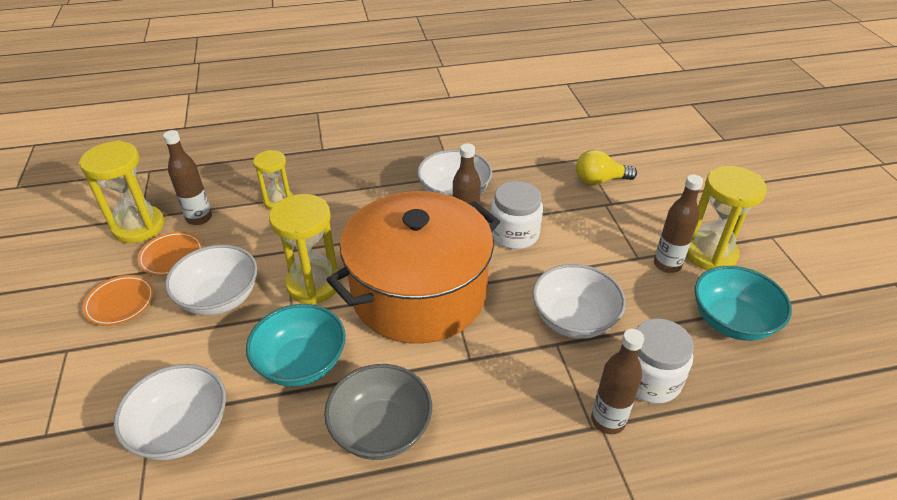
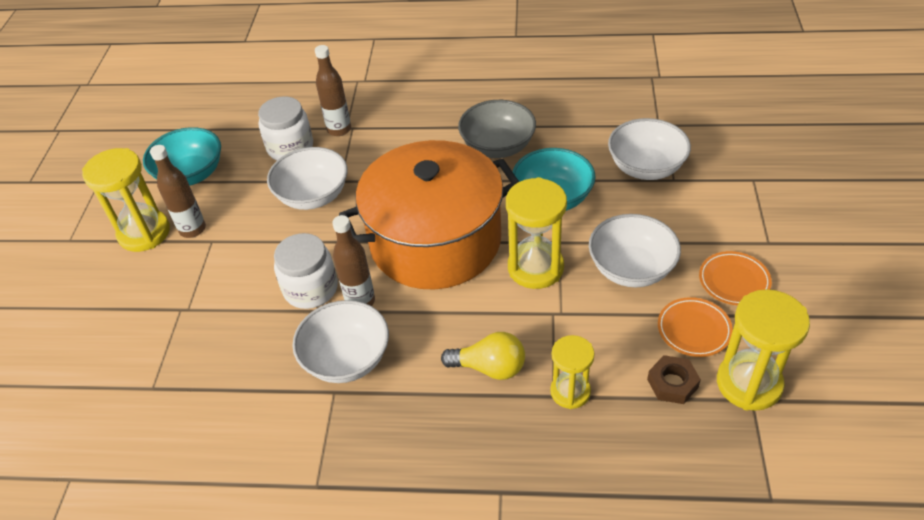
camera: 160 degrees left, 5 degrees up
(199, 218) = (672, 383): brown bottle -> brown nut
(599, 181) = (165, 345): yellow light bulb -> yellow light bulb (490, 367)

